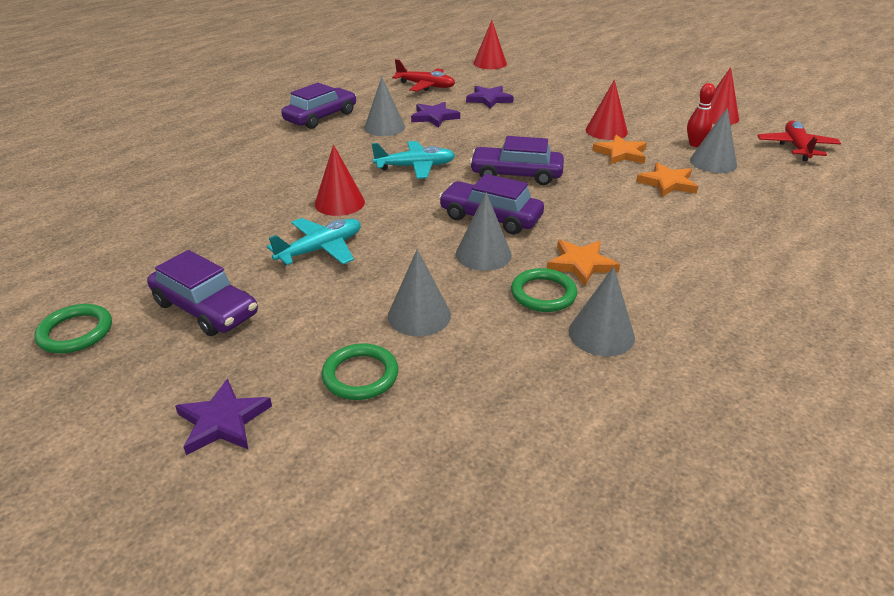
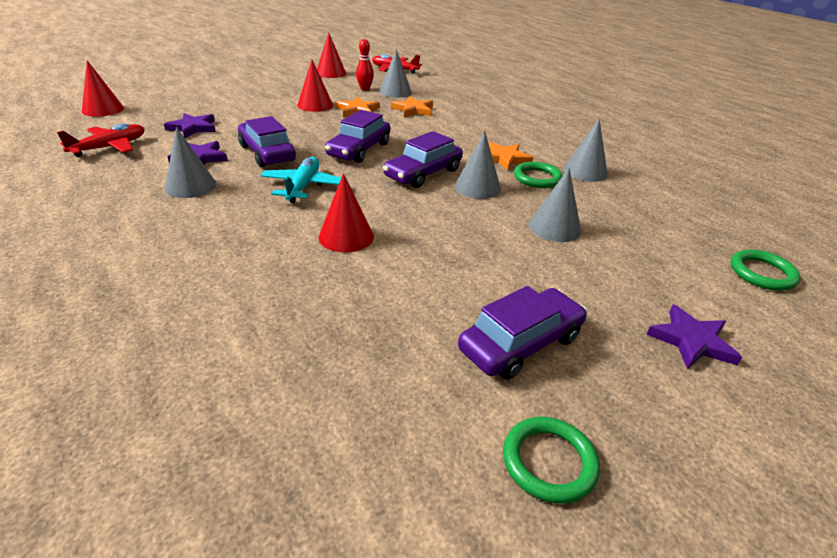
camera: 75 degrees left, 0 degrees up
(321, 117) = (105, 219): purple car -> purple car (267, 153)
(321, 249) = (434, 259): turquoise plane -> none
(360, 375) = (628, 264): green ring -> green ring (762, 273)

